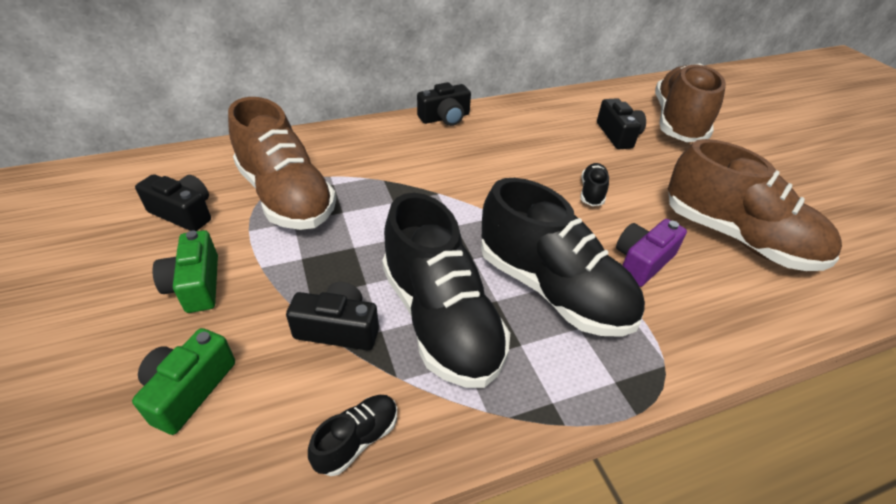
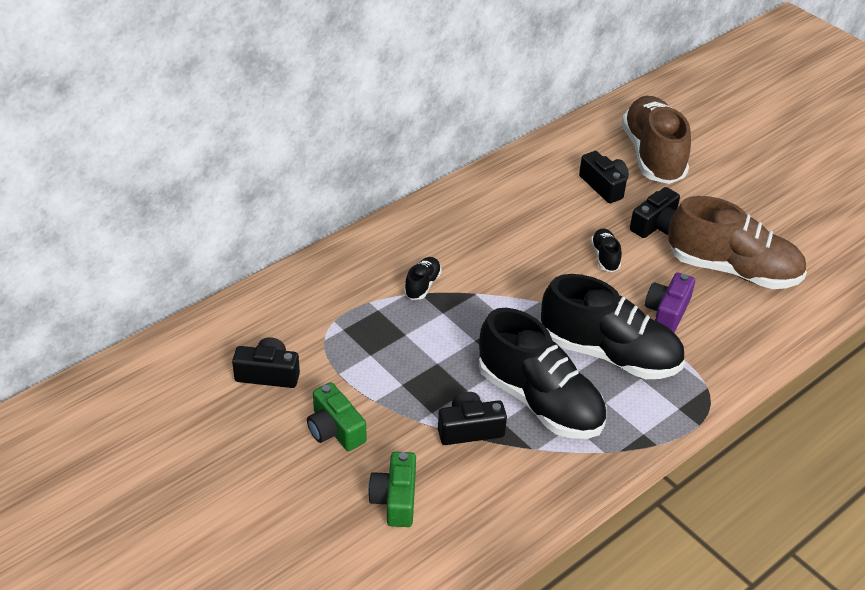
camera: 20 degrees left, 0 degrees up
(286, 197) = (345, 333): brown shoe -> none
(357, 440) = (531, 493): black shoe -> black shoe (422, 285)
(445, 118) = (433, 207): black camera -> black camera (656, 225)

